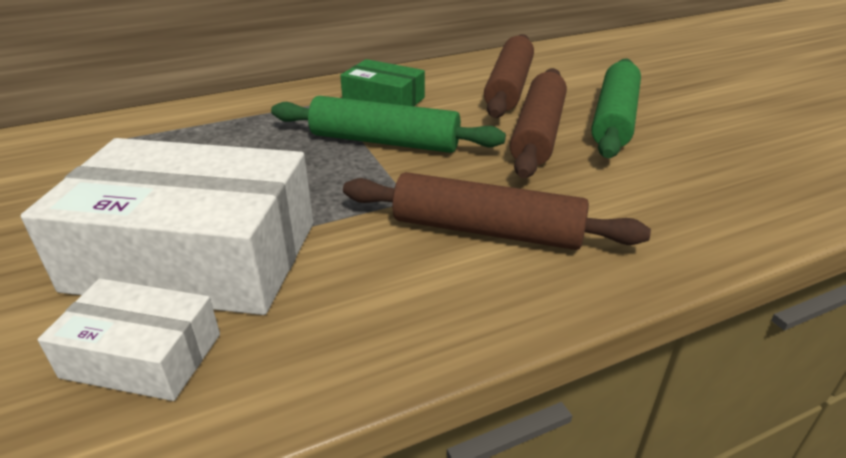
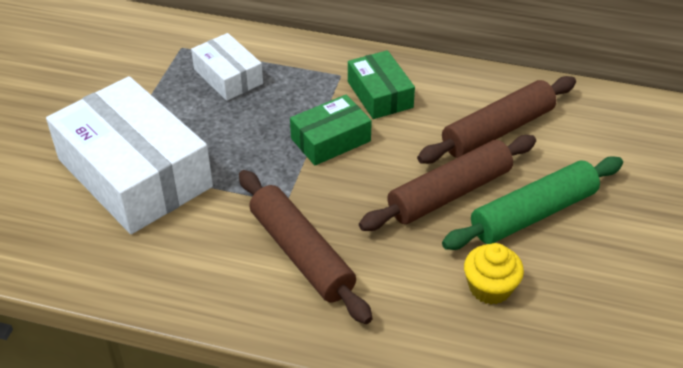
camera: 40 degrees right, 10 degrees up
(142, 355) = (63, 222): white box -> white box (228, 76)
(384, 141) = (330, 139): green rolling pin -> green box
(669, 173) = (490, 288): none -> yellow cupcake

